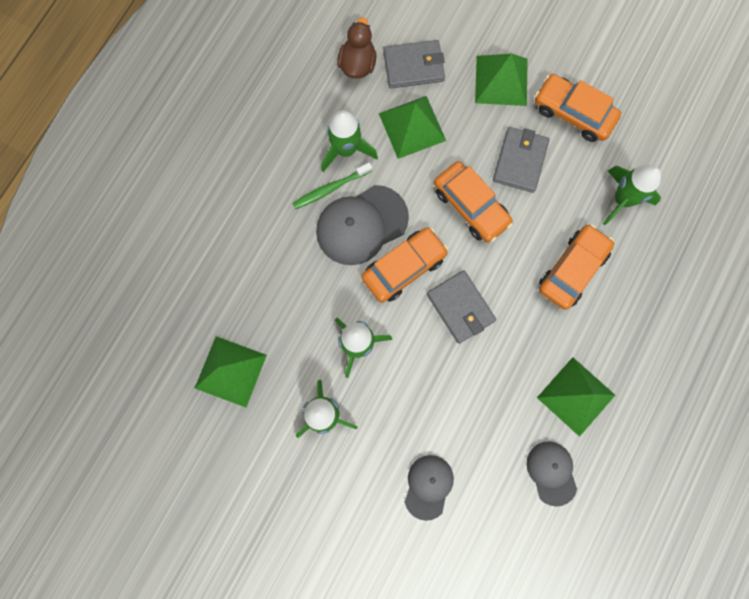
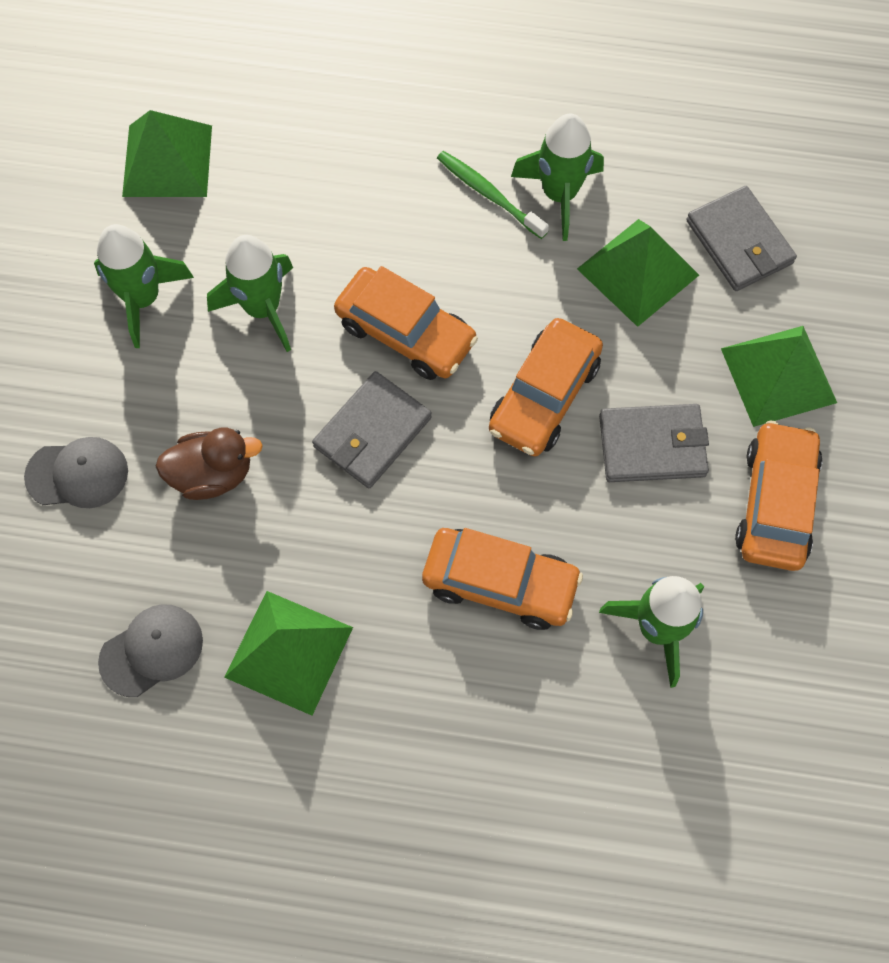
camera: 70 degrees right, 10 degrees down
(357, 64) = (704, 165): brown duck -> brown duck (212, 474)
(361, 225) = (449, 253): grey cap -> none

